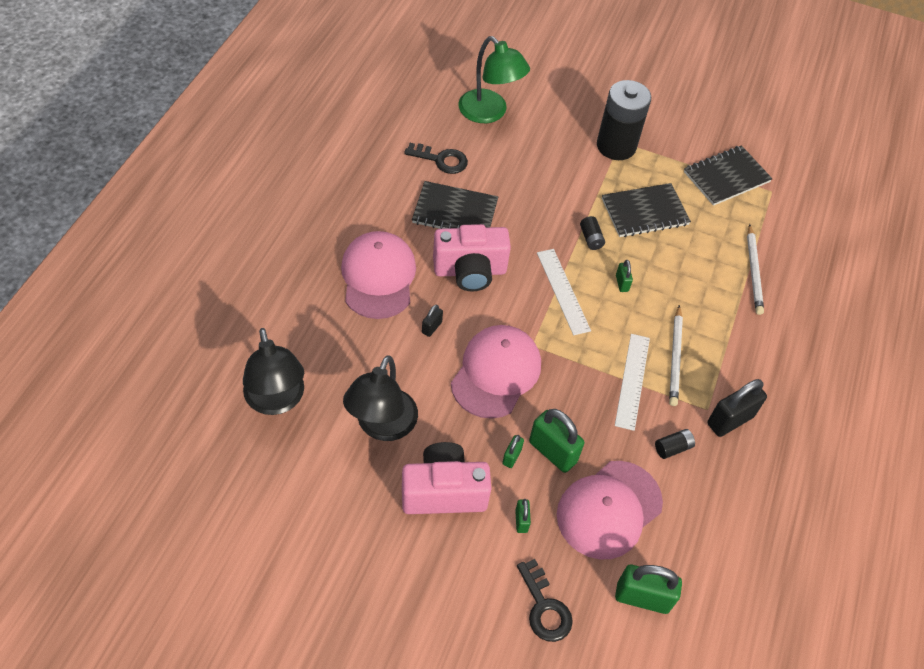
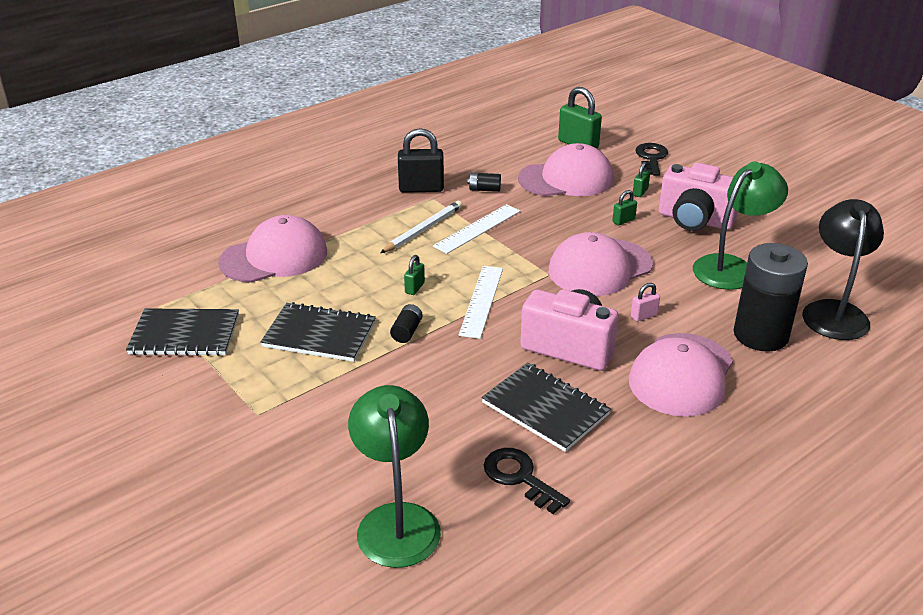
camera: 145 degrees left, 20 degrees down
(382, 426) = (732, 267): black lamp -> green lamp
(431, 327) = (644, 316): black padlock -> pink padlock
(552, 452) = (586, 214): green padlock -> none
(616, 146) = (268, 411): black battery -> black battery (760, 335)
(753, 271) = (274, 257): white pencil -> pink cap

